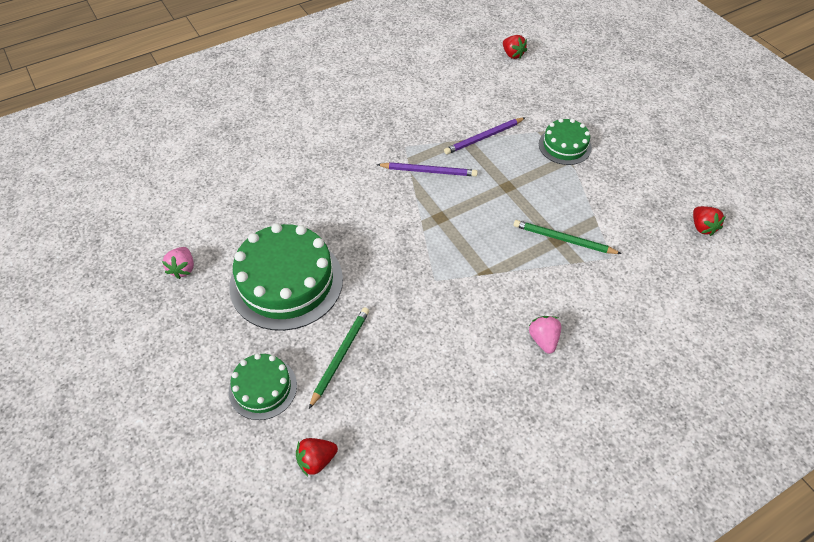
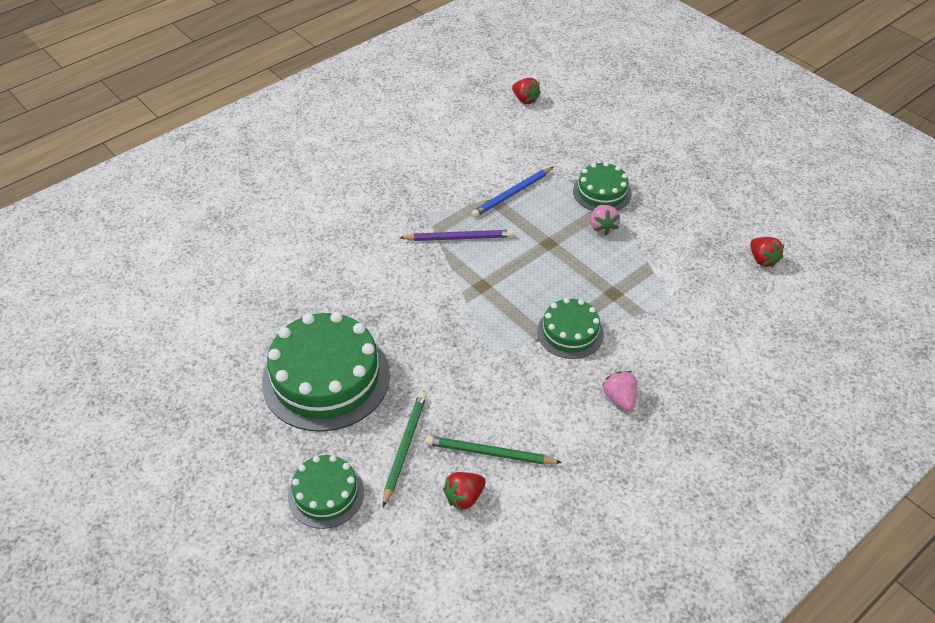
camera: 10 degrees left, 5 degrees down
(183, 269) = (203, 380): pink strawberry -> pink strawberry (602, 227)
(316, 460) = (403, 559): red strawberry -> red strawberry (464, 497)
(484, 137) = (512, 194): purple pencil -> blue pencil
(510, 271) = (570, 332): none -> green cake
(563, 239) = (620, 292): green pencil -> green pencil (489, 453)

